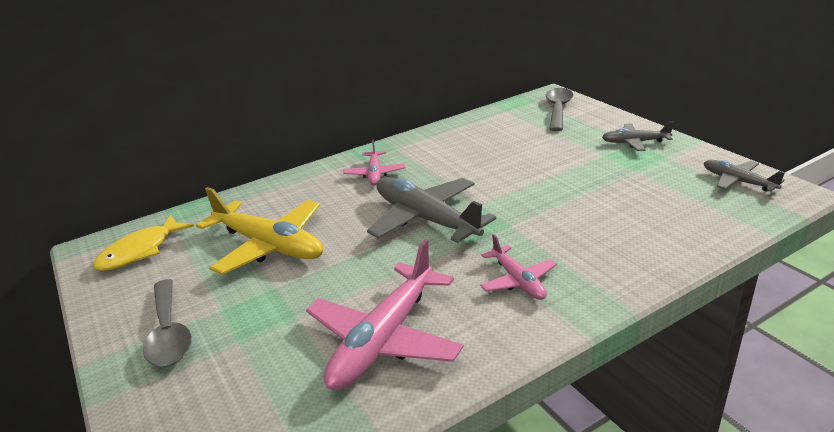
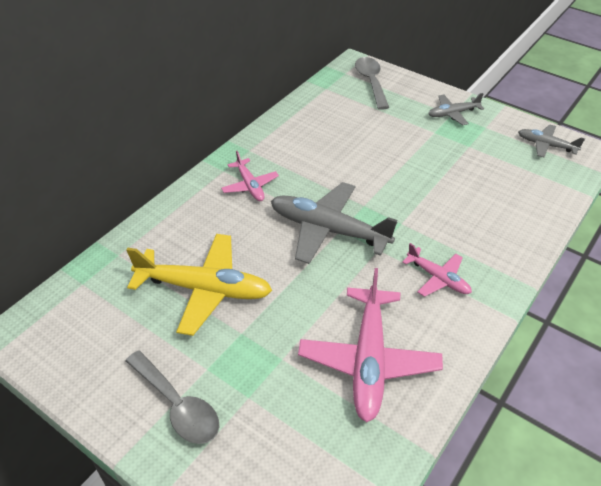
camera: 25 degrees left, 15 degrees up
(140, 251) = (75, 325): yellow fish -> none

